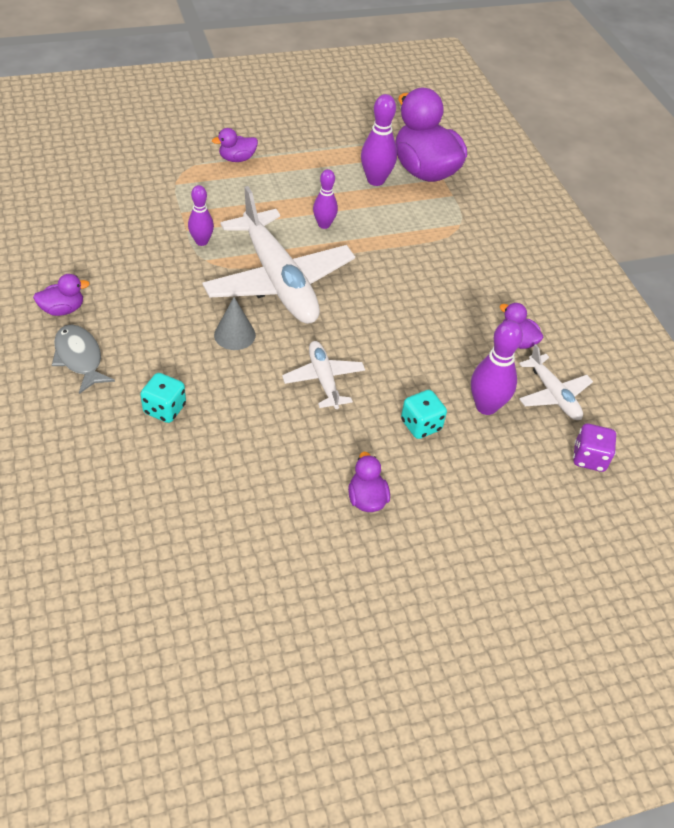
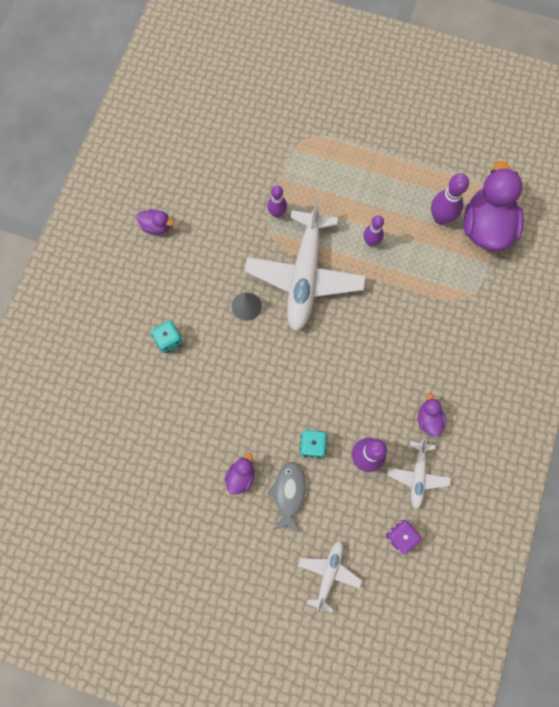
camera: 40 degrees right, 25 degrees up
(79, 358) = (144, 272): grey fish -> grey fish (288, 493)
(237, 159) = (353, 144): purple duck -> none
(323, 379) = (277, 374): white plane -> white plane (329, 573)

